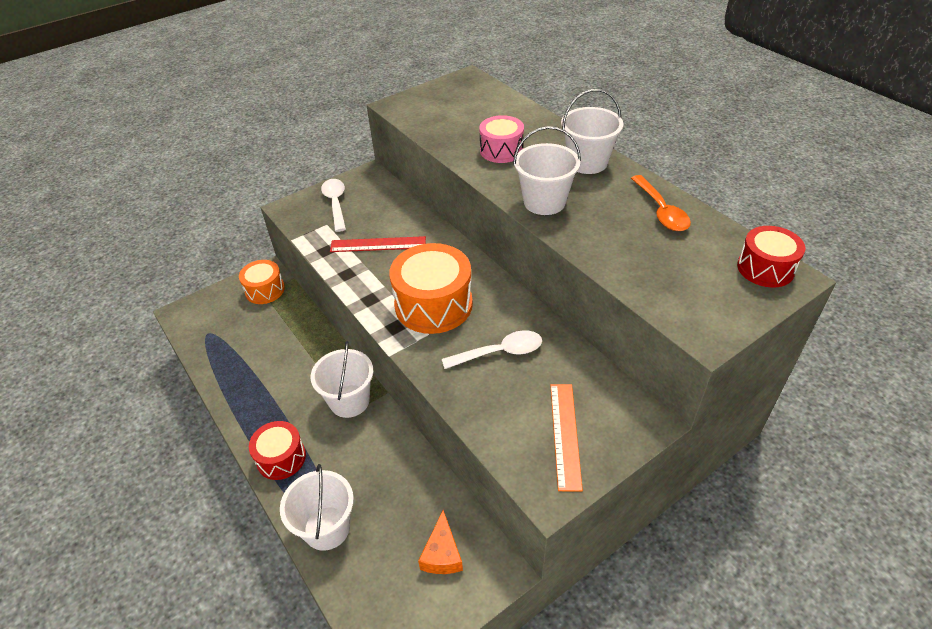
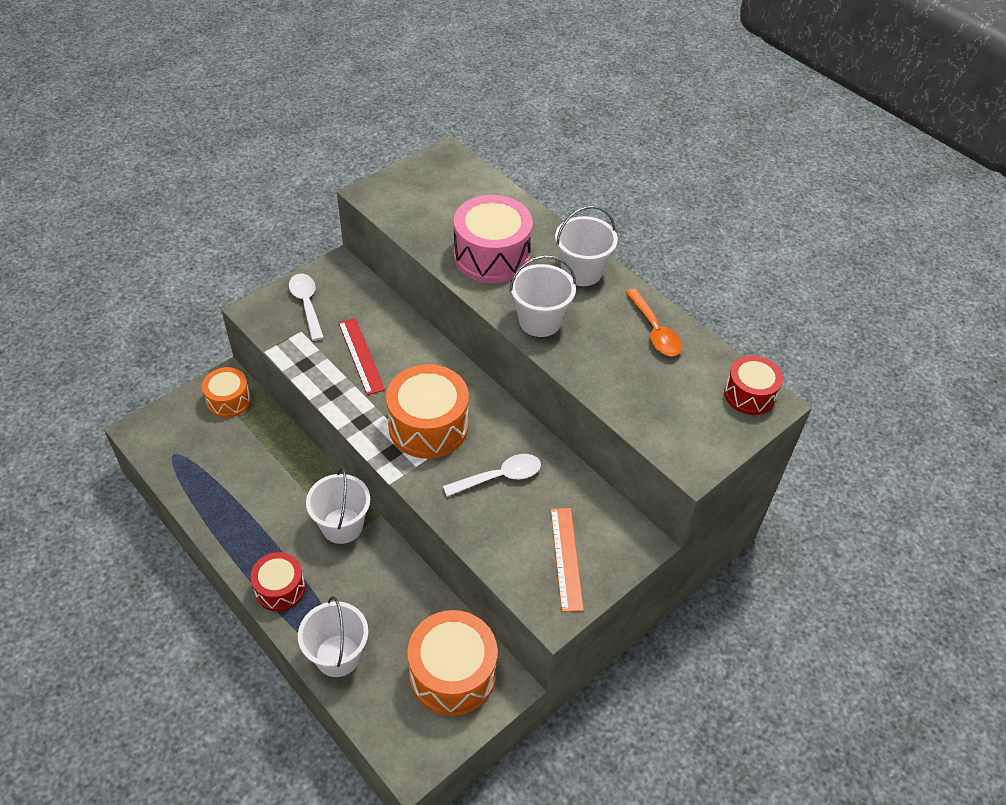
camera: 10 degrees left, 5 degrees up
(378, 244) = (361, 355): red ruler -> red ruler turned 75 degrees clockwise
(442, 554) = (452, 673): orange cheese -> orange drum
(501, 150) = (491, 256): pink drum -> pink drum, size x1.67

